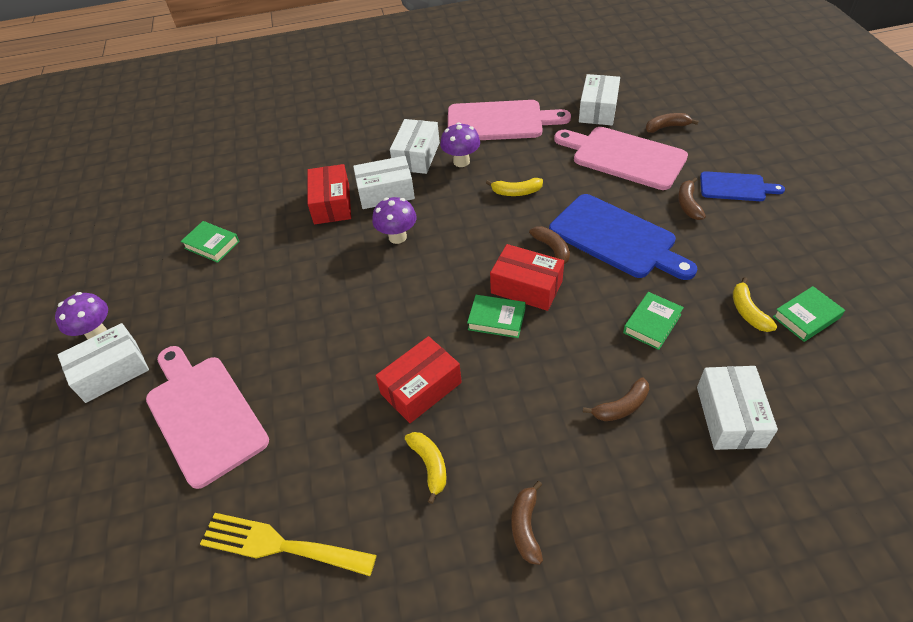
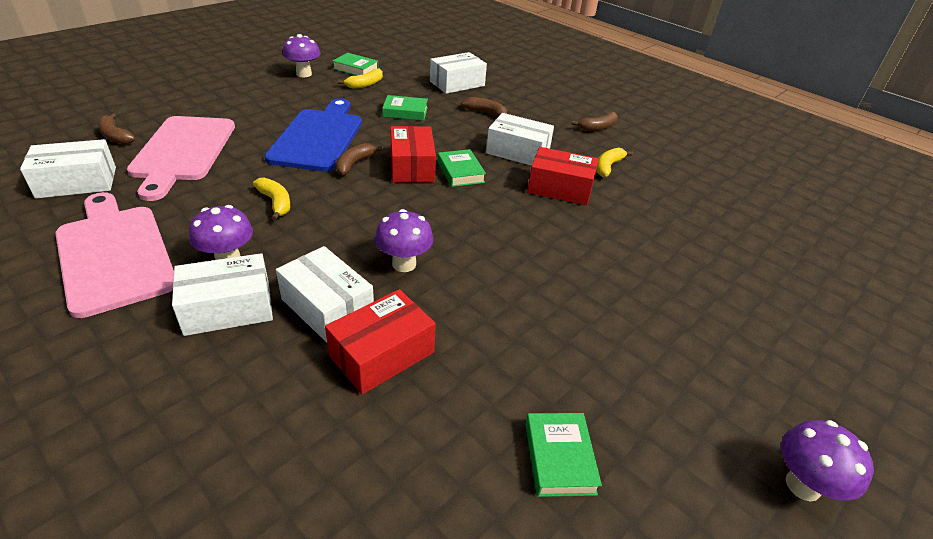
camera: 130 degrees left, 10 degrees down
(111, 371) = (802, 415): white box -> white box (518, 152)
(204, 414) = (727, 299): pink cutting board -> none
(280, 545) = (732, 206): yellow fork -> none
(688, 204) = (252, 113): brown banana -> none
(735, 187) = (217, 97): blue cutting board -> none
(793, 263) = (304, 74): none -> purple mushroom

